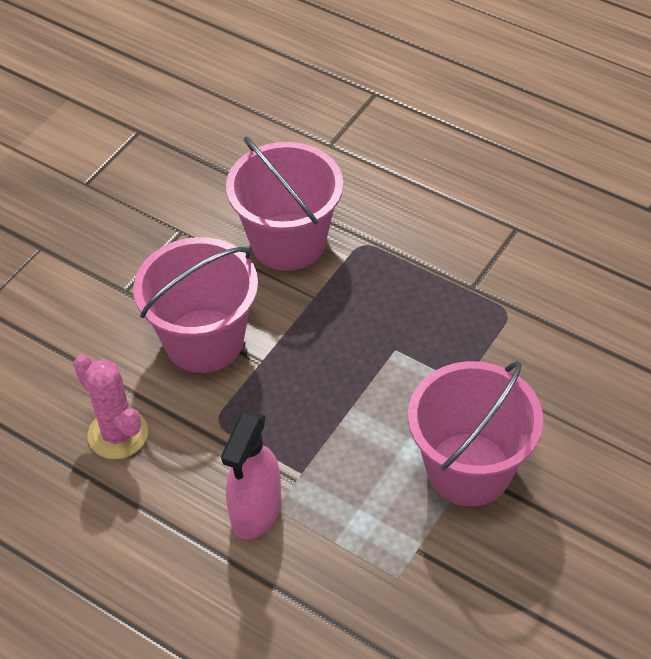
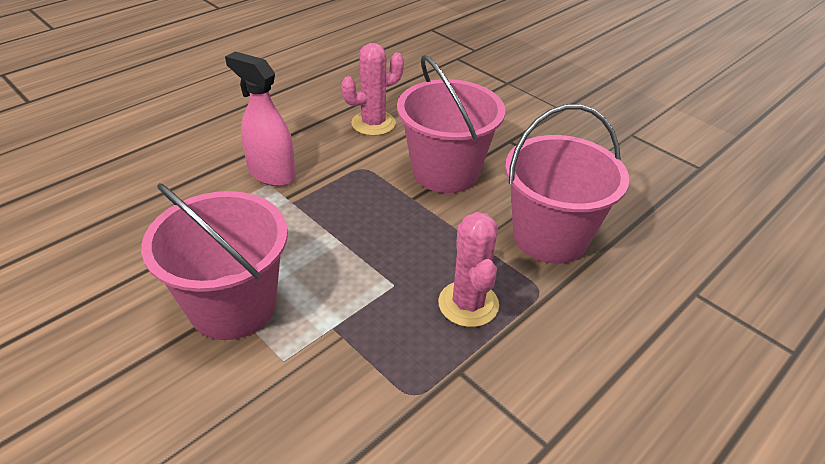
camera: 100 degrees right, 10 degrees down
(398, 291) = (468, 304): none -> pink cactus

